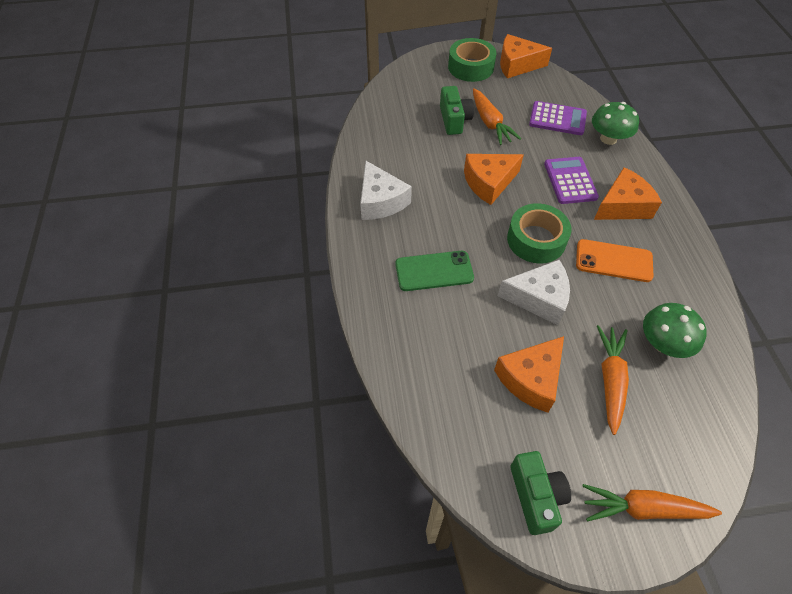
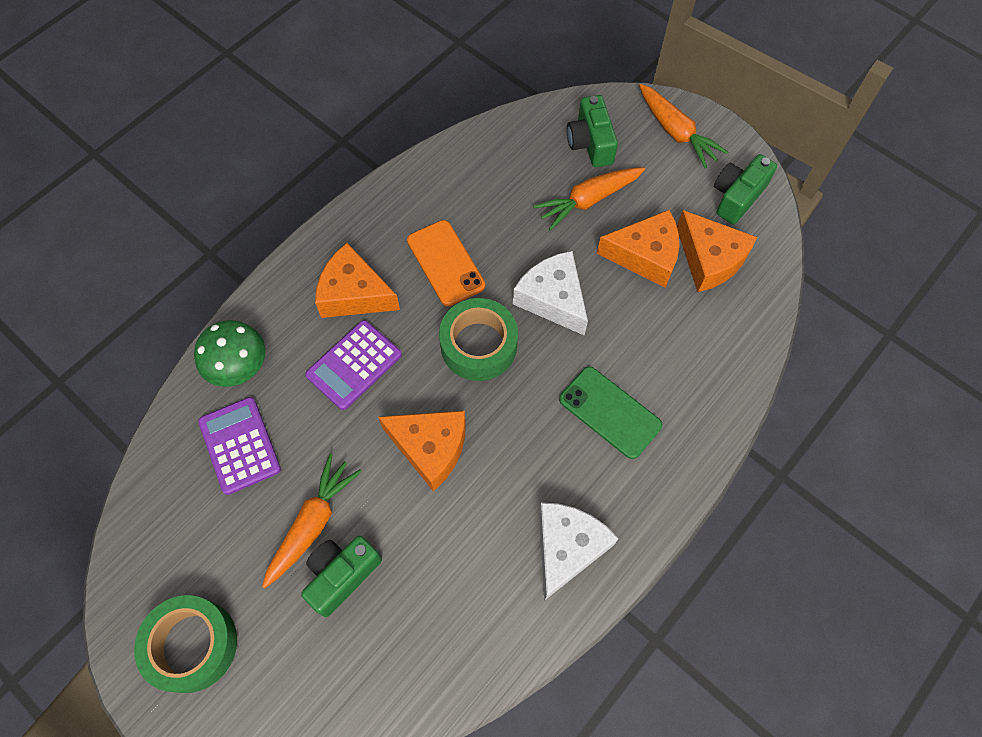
camera: 130 degrees left, 10 degrees up
(517, 65) = (138, 579): orange cheese -> orange cheese (709, 259)
(663, 343) = (512, 182): green mushroom -> none
(672, 426) = (590, 143): none -> green camera

